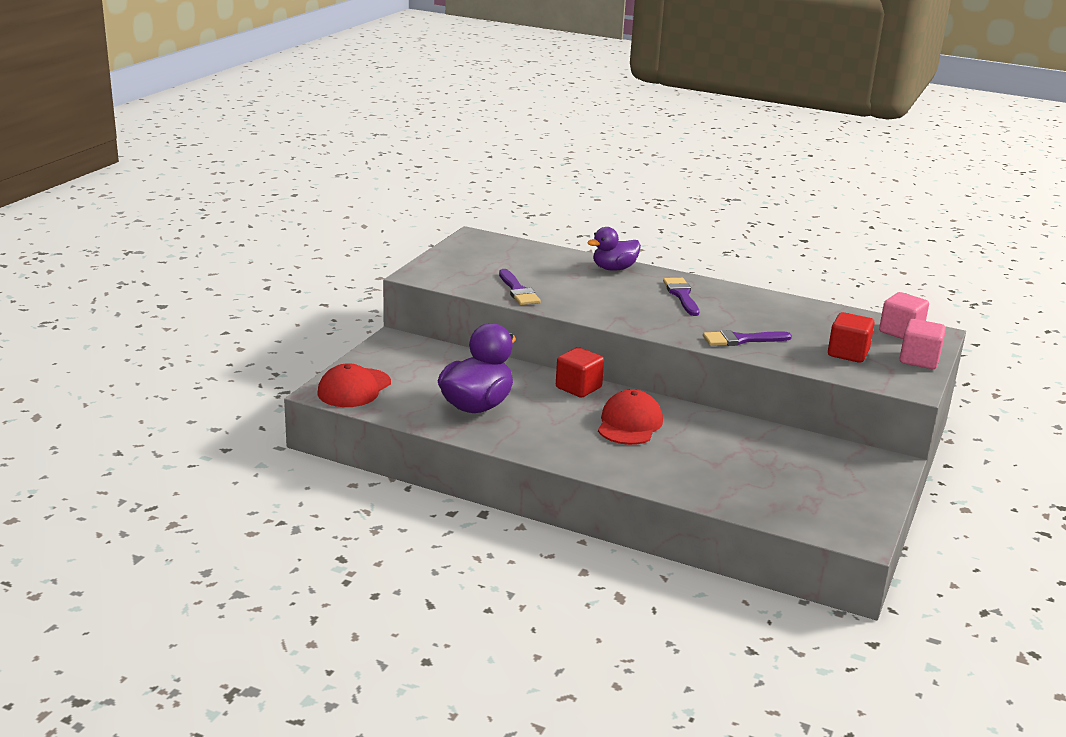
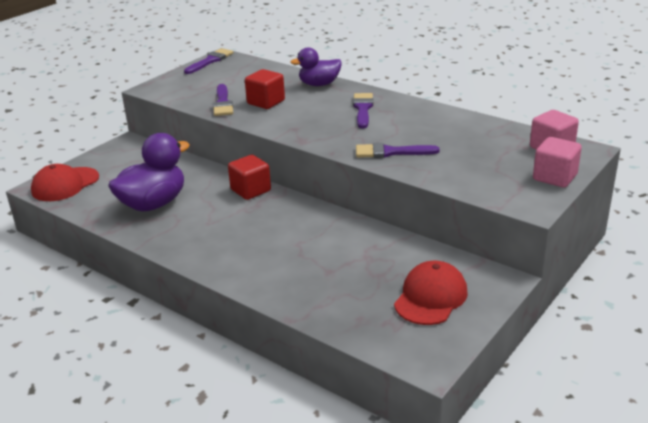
camera: 15 degrees right, 5 degrees up
(464, 242) = (210, 61): none -> purple brush
(629, 424) = (274, 227): red cap -> red cap (430, 297)
(848, 353) = (486, 168): red cube -> red cube (266, 102)

